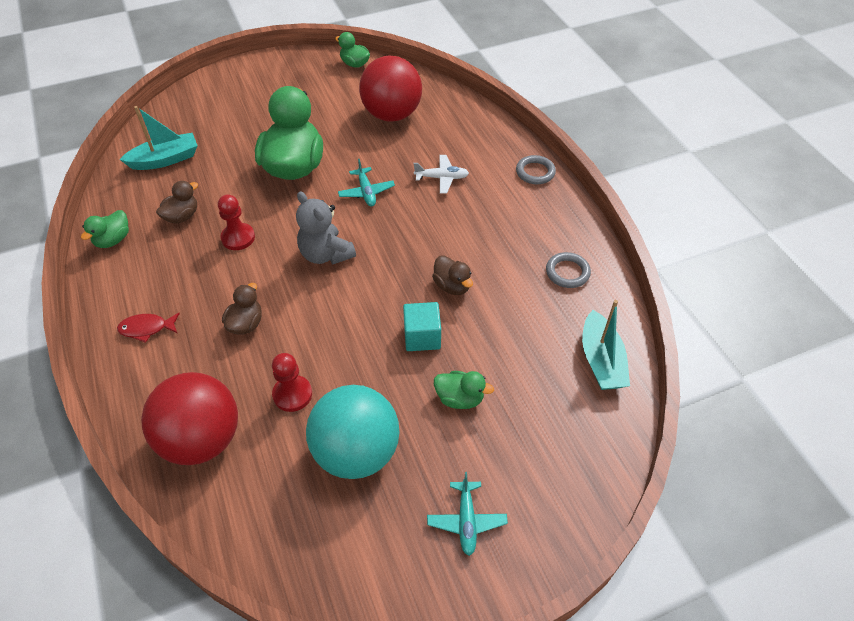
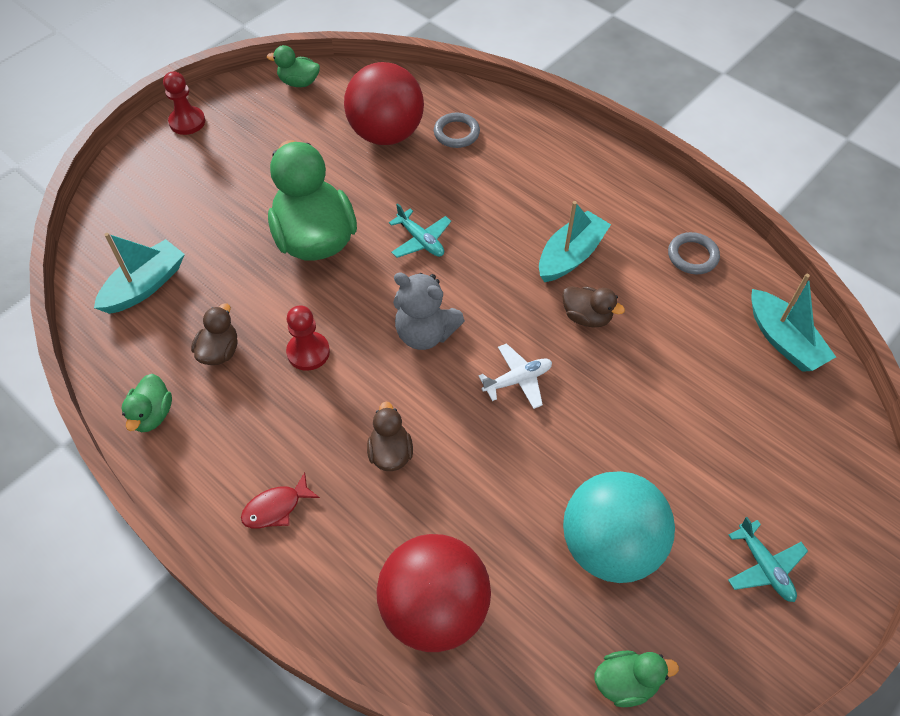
camera: 25 degrees left, 5 degrees up
(292, 394) = (499, 512): red pawn -> red pawn (187, 122)
(422, 336) = (593, 387): turquoise cube -> none
(442, 178) = (494, 193): white plane -> white plane (517, 380)
(459, 398) = (675, 440): green duck -> green duck (626, 682)
(470, 239) = (570, 256): none -> turquoise boat
(535, 172) = (589, 152): grey ring -> grey ring (456, 133)

